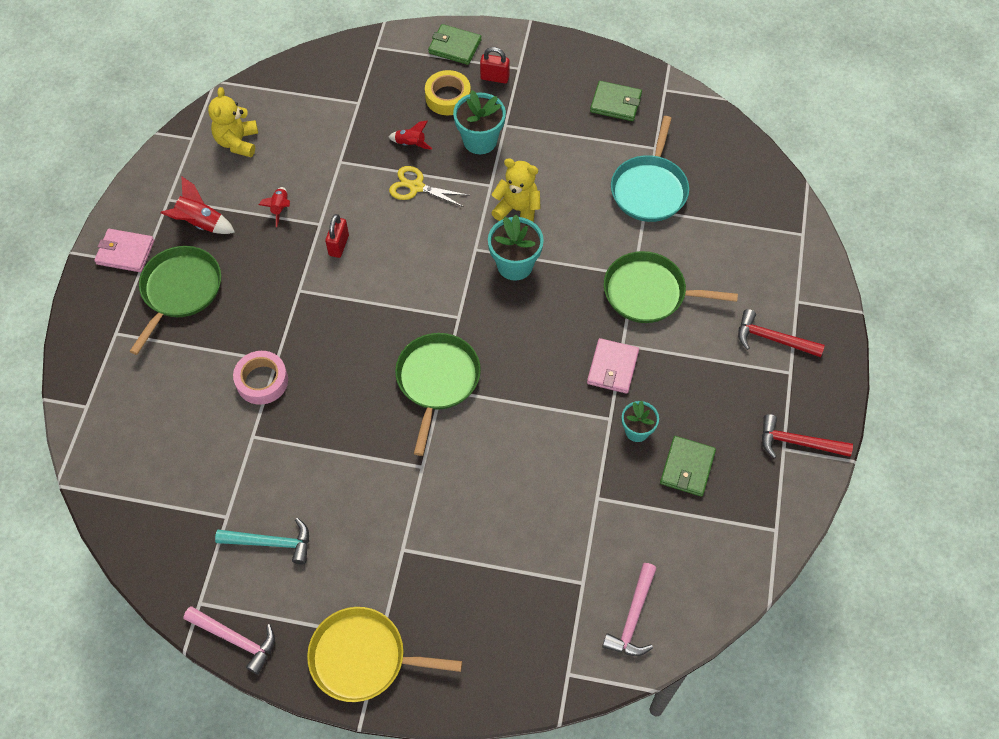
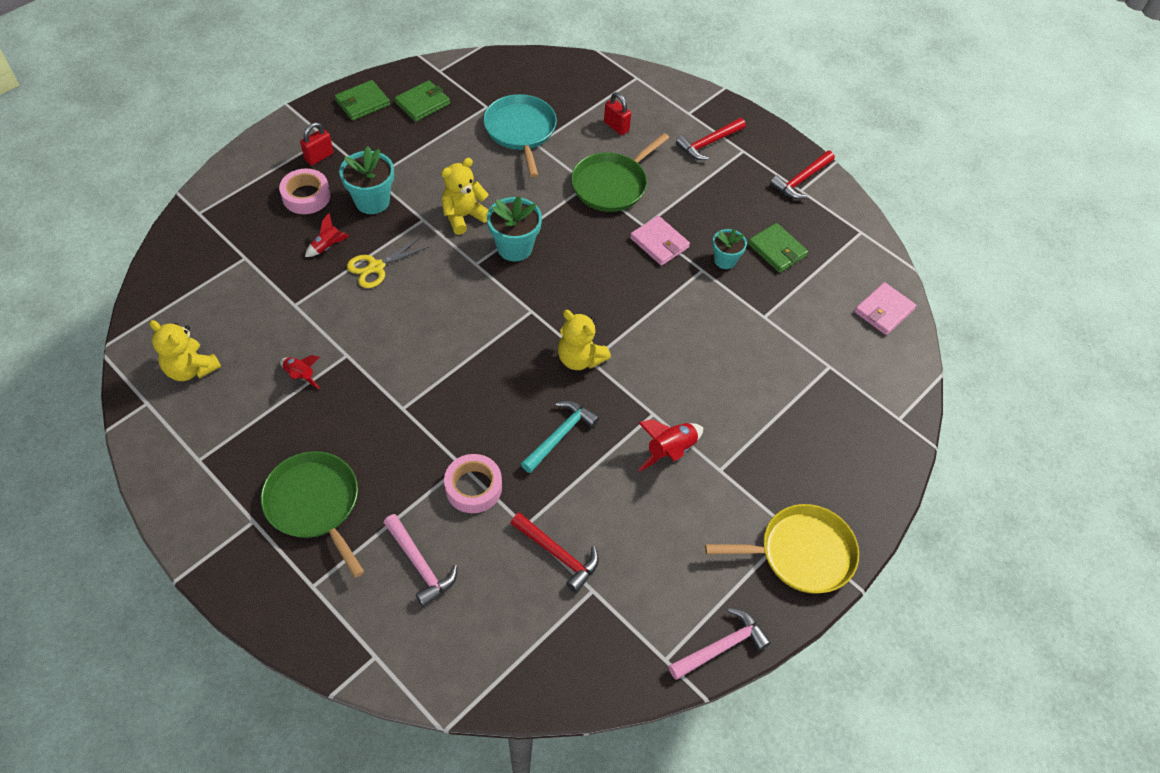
camera: 60 degrees left, 5 degrees down
(125, 252) = (224, 529): pink wallet -> pink wallet (884, 311)
(200, 223) = (254, 447): red rocket -> red rocket (670, 451)
(242, 474) = (558, 554): none -> red hammer
(271, 543) = (645, 567): turquoise hammer -> turquoise hammer (560, 435)
(338, 245) = (383, 353): red padlock -> red padlock (616, 127)
(363, 658) = (801, 553): yellow pan -> yellow pan turned 135 degrees counterclockwise
(437, 381) = (580, 358): green pan -> yellow teddy bear
(448, 97) = (306, 196): yellow tape -> pink tape
(455, 47) = (259, 163): green wallet -> green wallet (362, 103)
(633, 618) = (877, 352): pink hammer -> pink hammer (419, 565)
(649, 189) = (520, 131): turquoise pan -> turquoise pan turned 150 degrees counterclockwise

